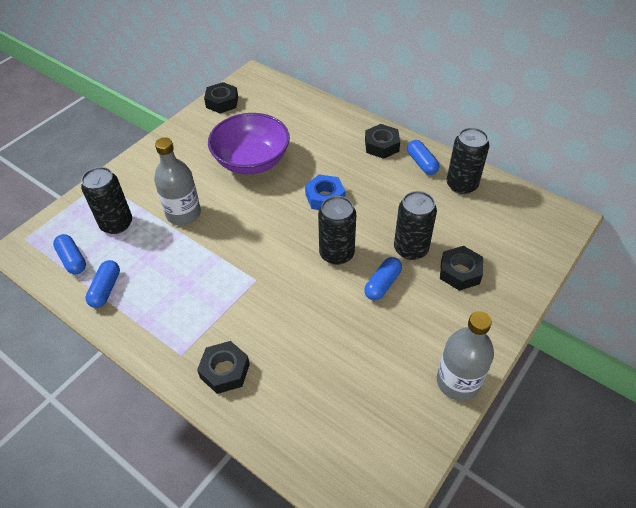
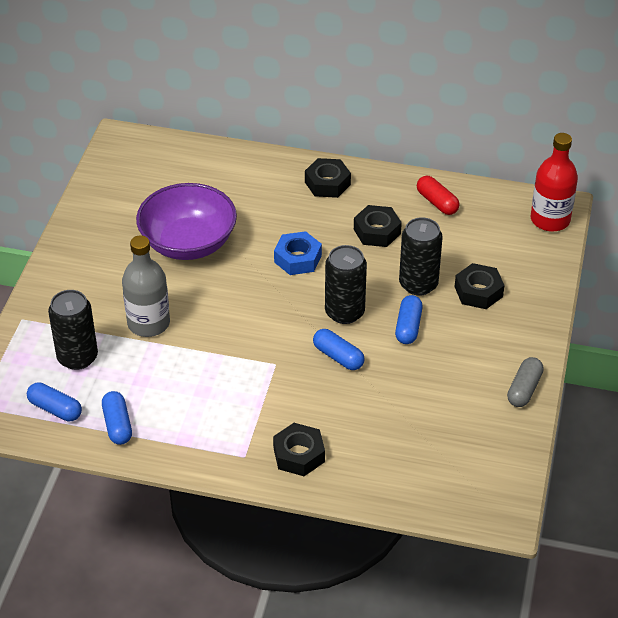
camera: 25 degrees left, 5 degrees down
(222, 102) = (103, 183): black nut -> black nut (377, 231)
(421, 163) = (382, 191): blue capsule -> blue capsule (338, 357)
(458, 382) = (524, 389): grey bottle -> grey capsule
(461, 185) = (437, 202): black can -> red capsule
(554, 227) = (550, 220): none -> red bottle

